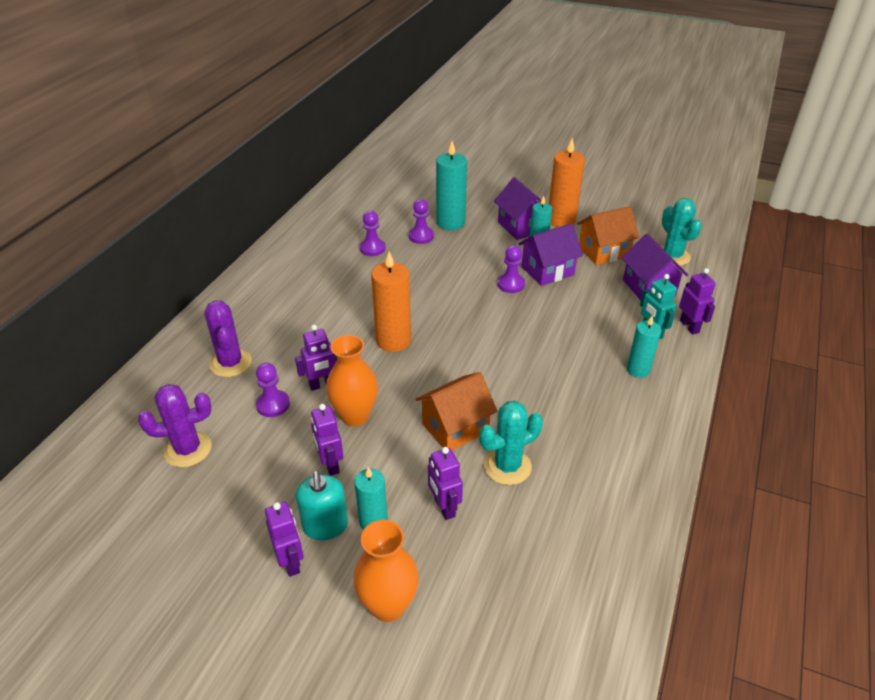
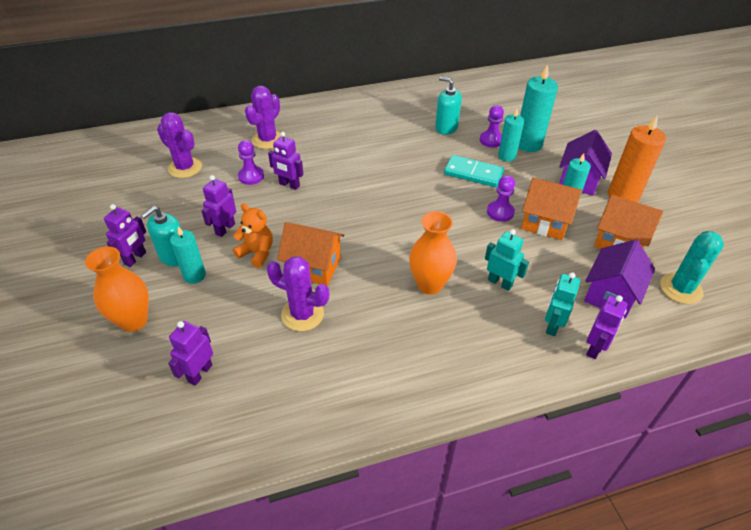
camera: 50 degrees right, 5 degrees up
(355, 416) = (276, 215): orange vase -> orange vase (429, 284)
(372, 248) = (446, 128): purple pawn -> turquoise soap dispenser
(393, 340) = (365, 190): orange candle -> none
(393, 457) = (257, 253): none -> orange teddy bear
(444, 507) = (235, 302): purple robot -> purple robot (200, 373)
(449, 270) = (473, 173): none -> turquoise domino
(507, 466) = (302, 314): turquoise cactus -> purple cactus
(547, 271) = (545, 223): purple house -> orange house
(586, 331) = (500, 283): none -> turquoise robot
(638, 370) = (492, 339): turquoise candle -> turquoise candle (507, 156)

